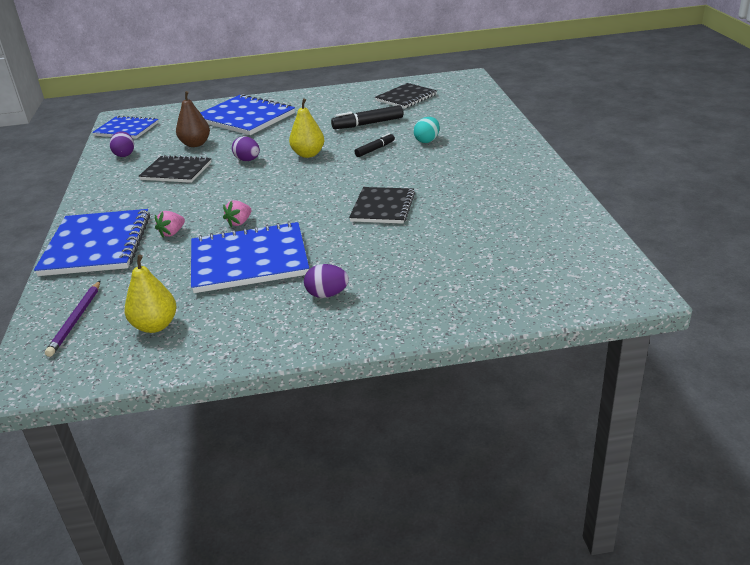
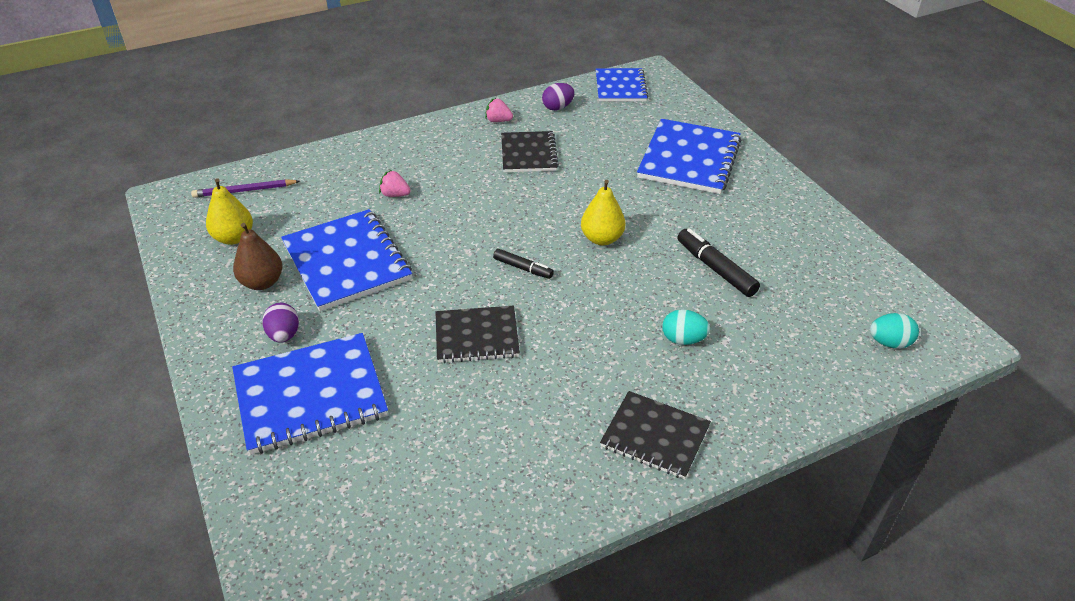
camera: 70 degrees right, 10 degrees up
(96, 245) = (367, 157): blue notebook -> blue notebook (310, 395)
(195, 144) = (600, 145): brown pear -> brown pear (262, 282)
(239, 222) = (422, 233): pink strawberry -> pink strawberry (498, 121)
(248, 160) = (570, 195): purple egg -> none
(375, 149) = (636, 294): black marker -> black marker (523, 268)
(406, 97) = (830, 286): black notebook -> black notebook (655, 436)
(460, 91) = (889, 343): none -> turquoise egg

